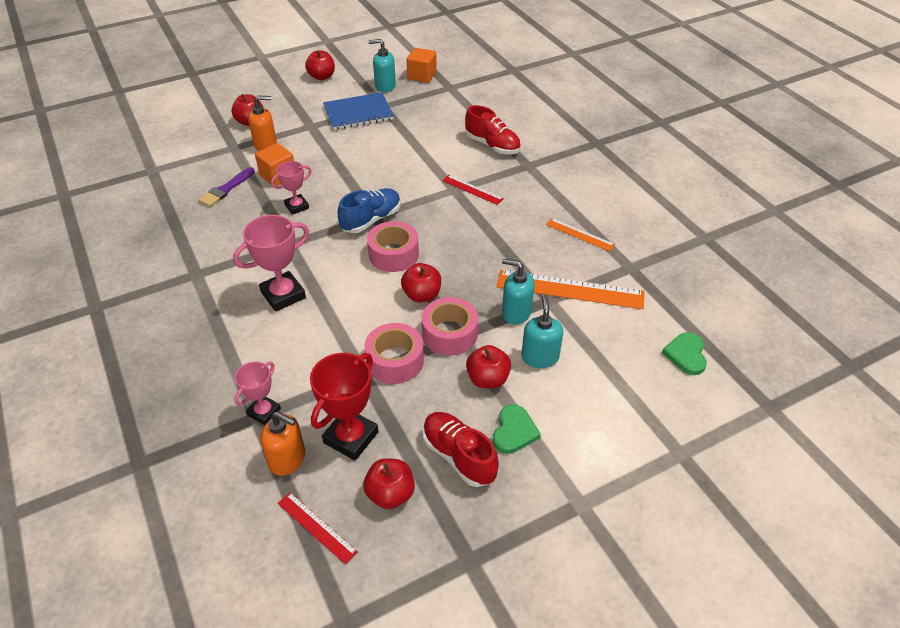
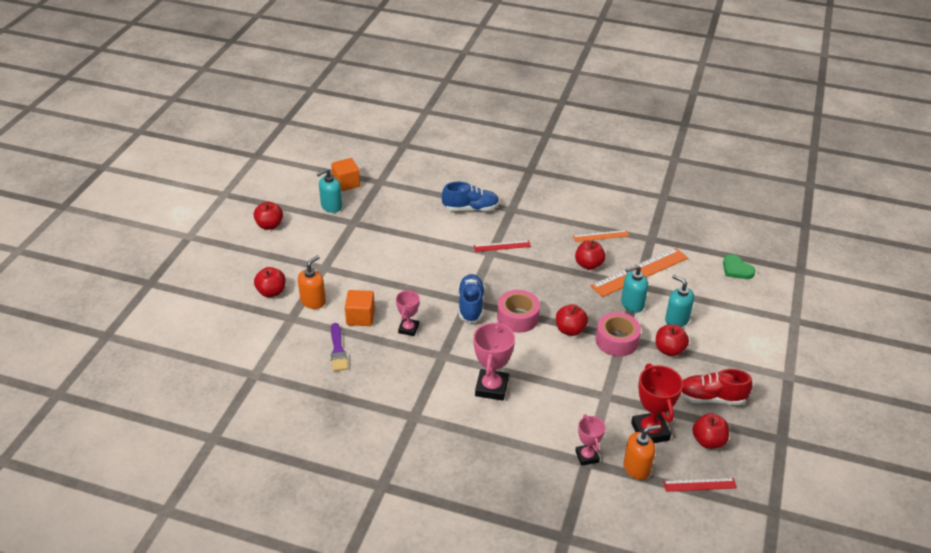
camera: 45 degrees left, 5 degrees down
(358, 113) = (344, 238): blue notebook -> none
(395, 361) = (611, 376): pink tape -> none
(492, 145) = (470, 208): red shoe -> blue shoe
(514, 431) = (717, 366): green heart -> none
(528, 252) = (588, 265): none -> red apple

